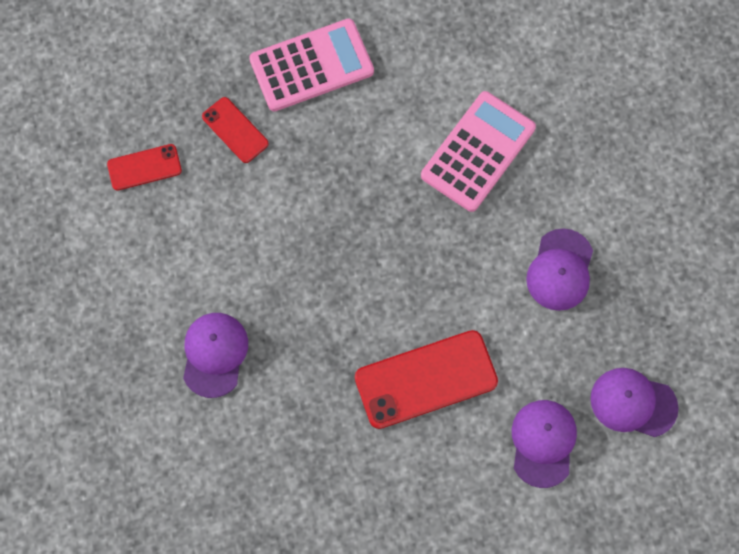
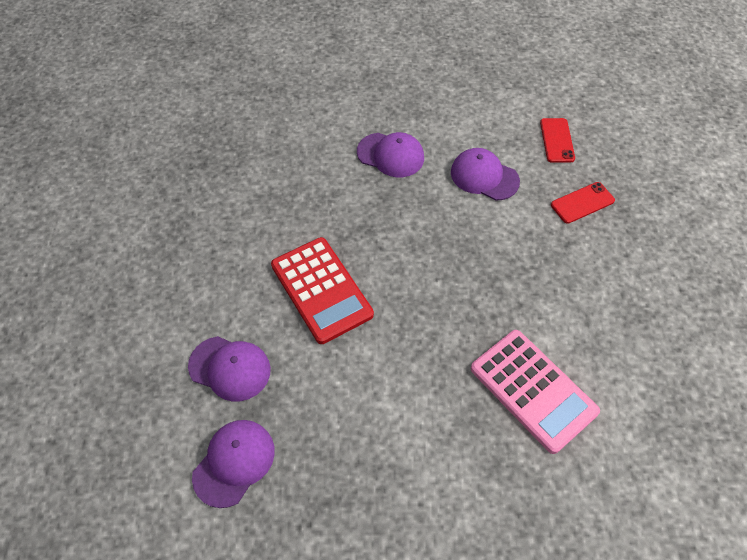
camera: 105 degrees right, 15 degrees down
(311, 65) = (641, 270): pink calculator -> none
(426, 379) = (321, 290): red phone -> red calculator
(560, 270) = (390, 433): purple cap -> purple cap (484, 176)

